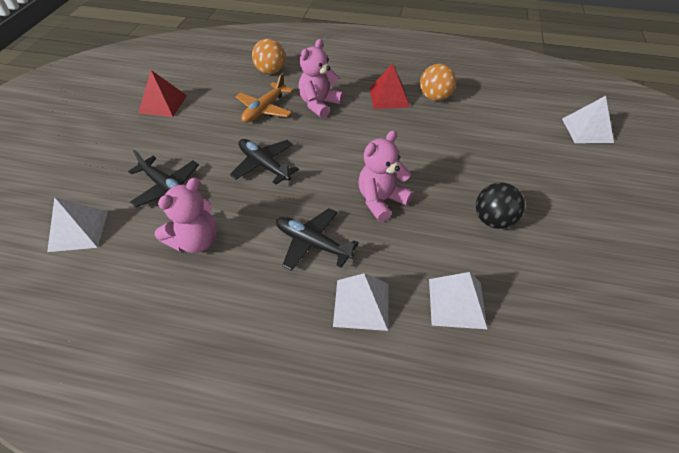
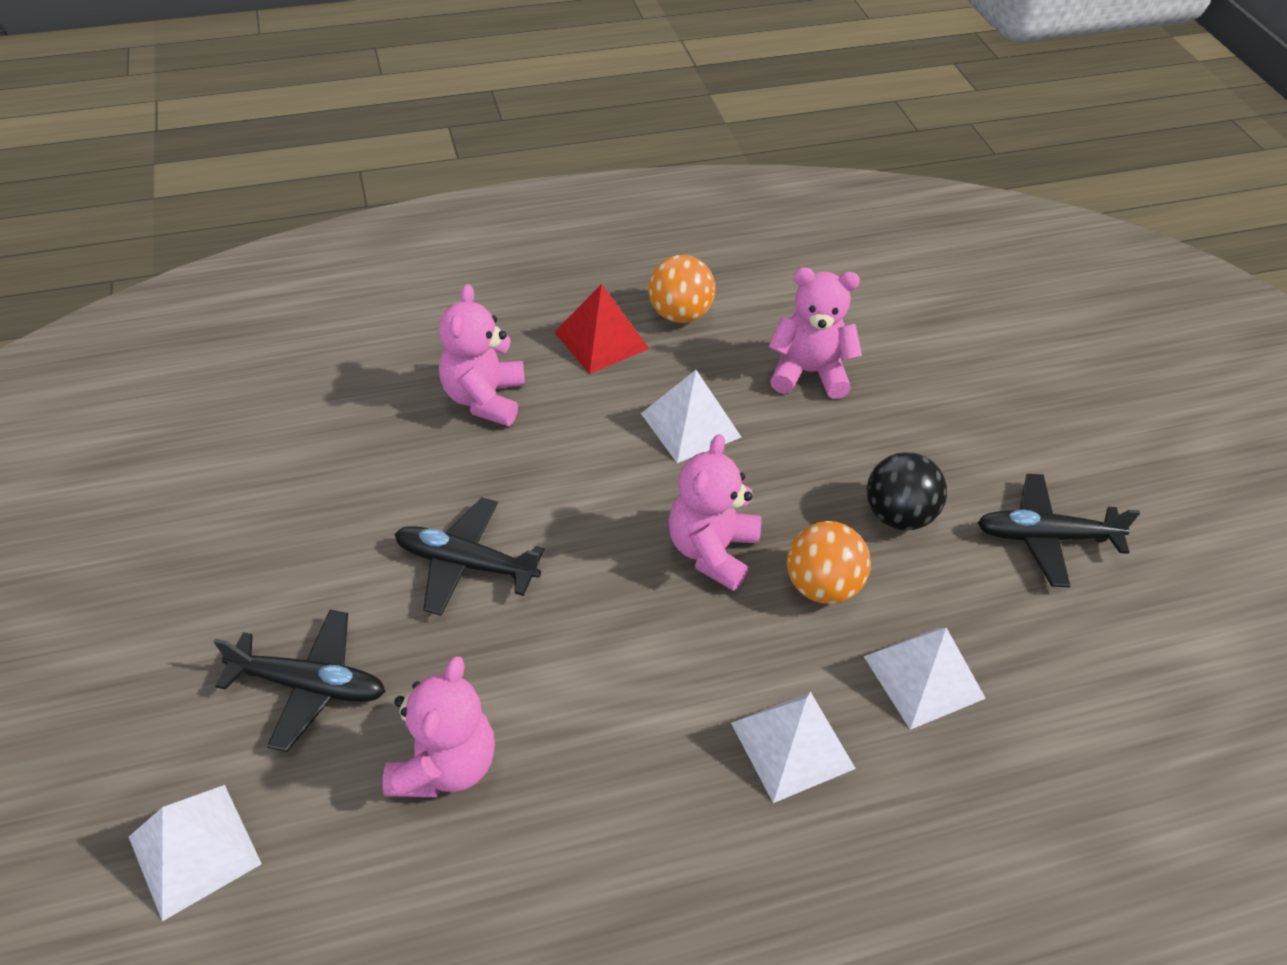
camera: 30 degrees left, 0 degrees up
(163, 104) = (160, 508): red pyramid -> none
(264, 109) = (386, 446): orange plane -> none
(270, 71) = (339, 356): orange ball -> orange ball (822, 585)
(312, 243) = (651, 677): black plane -> black plane (1044, 537)
(486, 141) = (808, 372): none -> pink teddy bear
(587, 130) = (943, 298): white pyramid -> white pyramid (690, 425)

